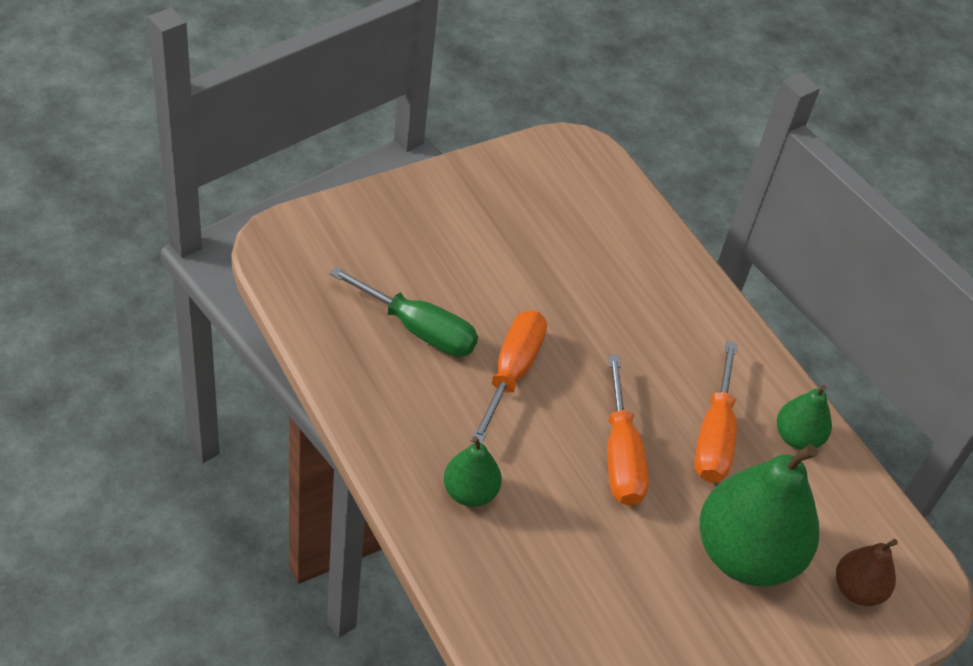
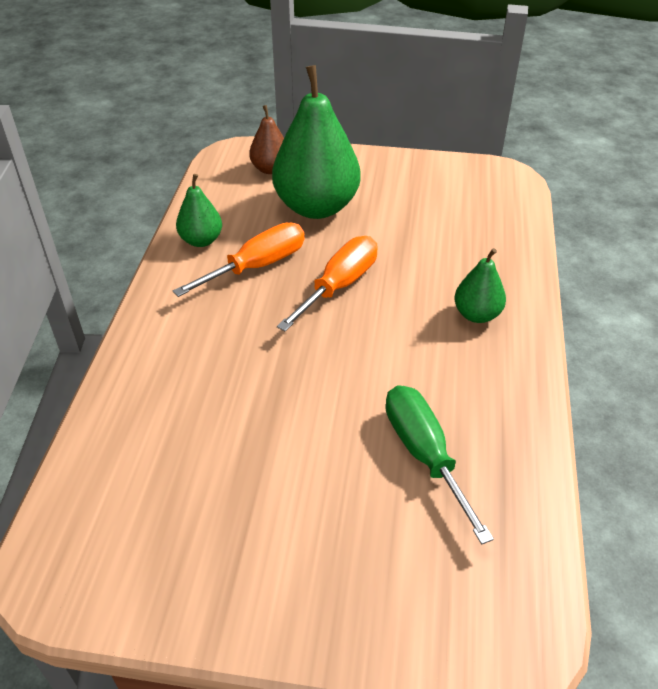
camera: 135 degrees left, 5 degrees down
(512, 372) = (369, 376): orange screwdriver -> none

